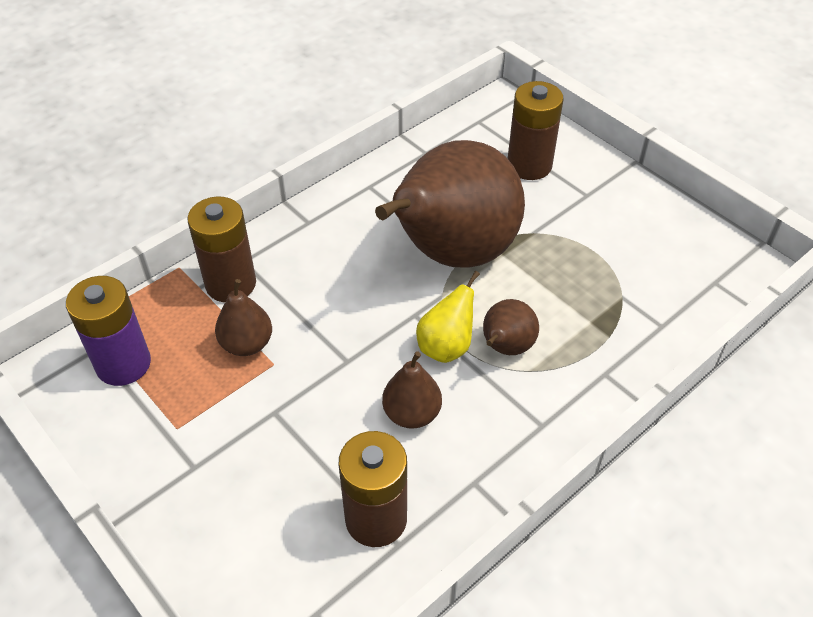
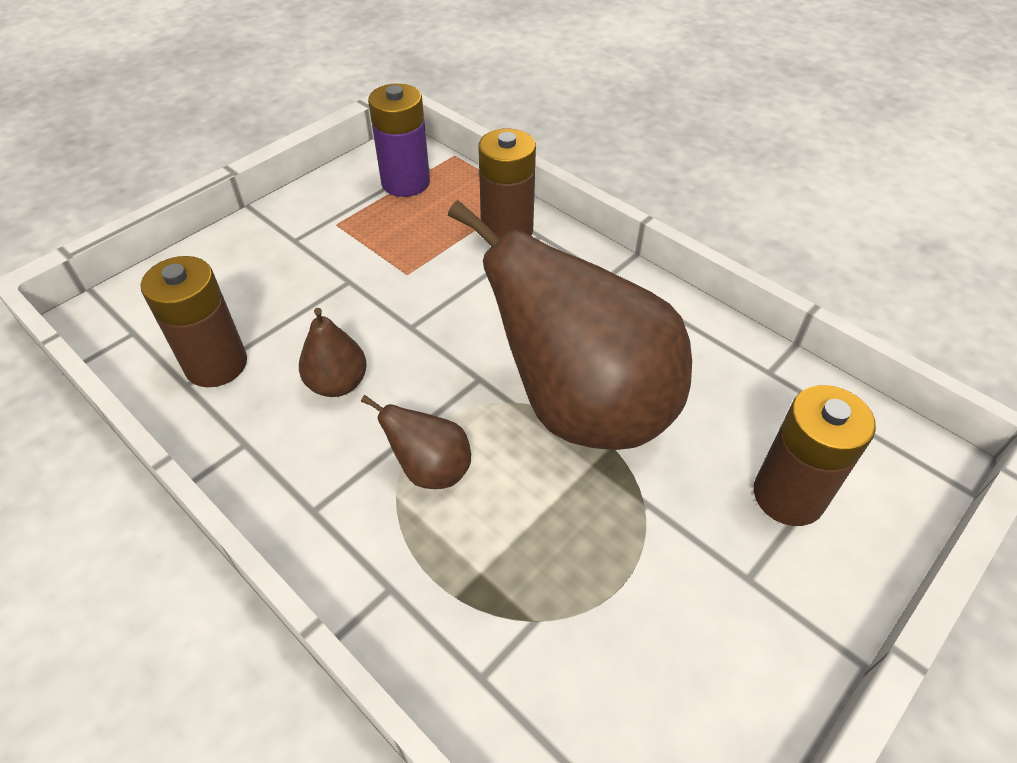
camera: 85 degrees right, 0 degrees up
(247, 344) = (430, 252): brown pear -> none
(446, 346) = (431, 409): yellow pear -> none

